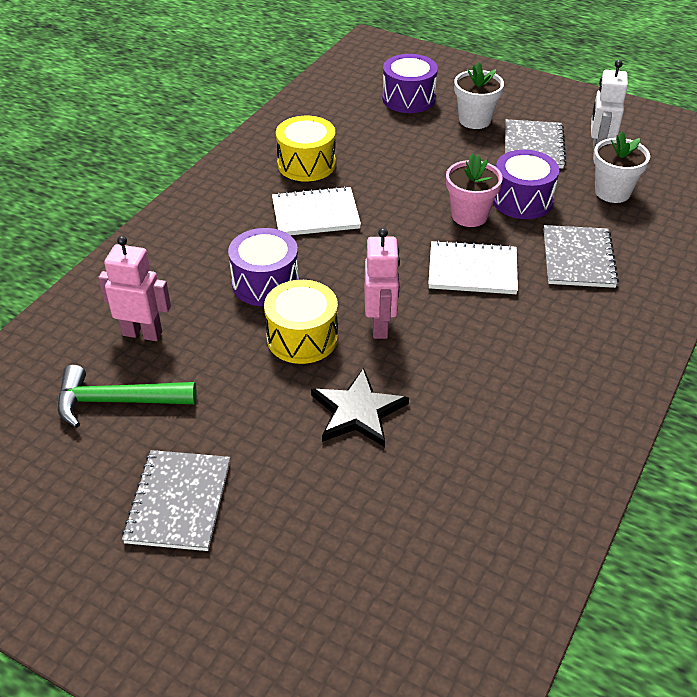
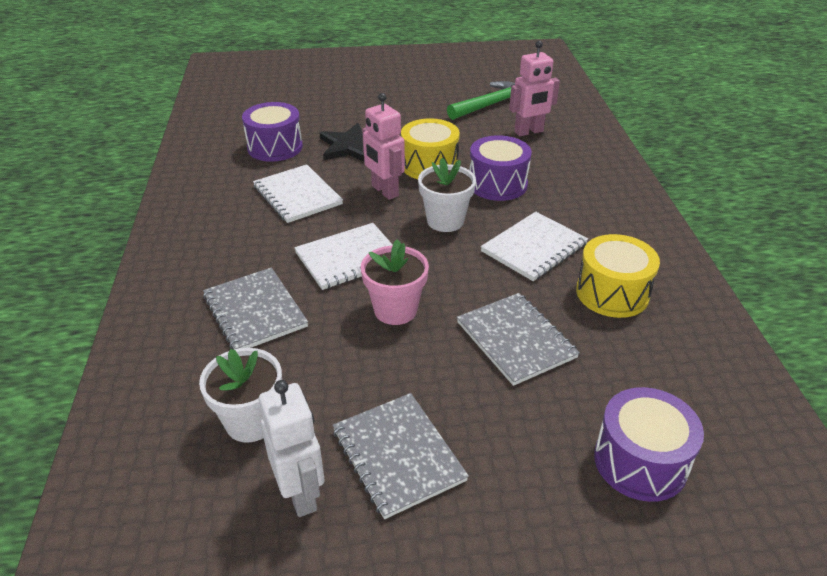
camera: 145 degrees right, 5 degrees down
(179, 501) = (404, 89): grey notebook -> grey notebook (515, 340)
(473, 362) = (297, 195): none -> white notebook
(475, 120) = (514, 466): white flower pot -> white flower pot (445, 221)
(522, 200) = (354, 355): purple drum -> purple drum (275, 147)

